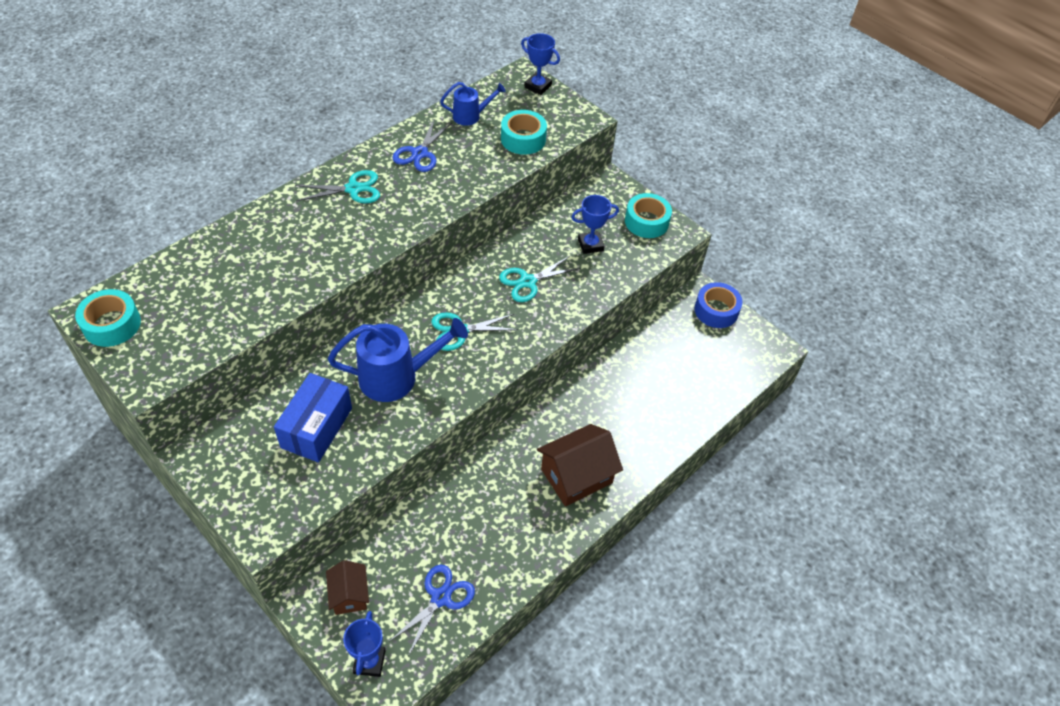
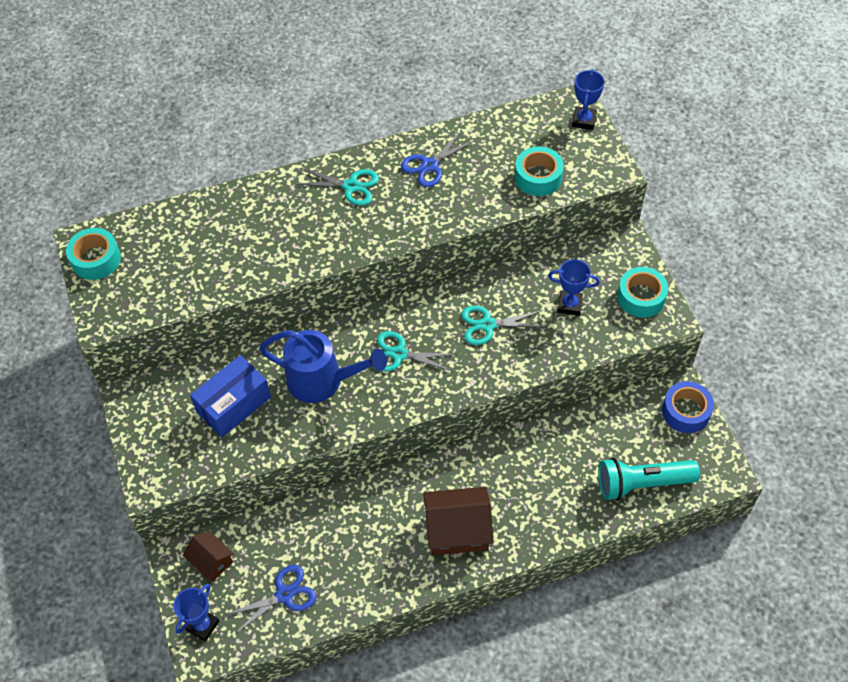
camera: 30 degrees right, 5 degrees up
(349, 595) = (211, 561): brown house -> brown house turned 60 degrees counterclockwise
(471, 116) = (499, 137): blue watering can -> none
(538, 86) = (584, 120): blue trophy -> blue trophy turned 45 degrees clockwise
(712, 380) = (641, 483): none -> turquoise flashlight

